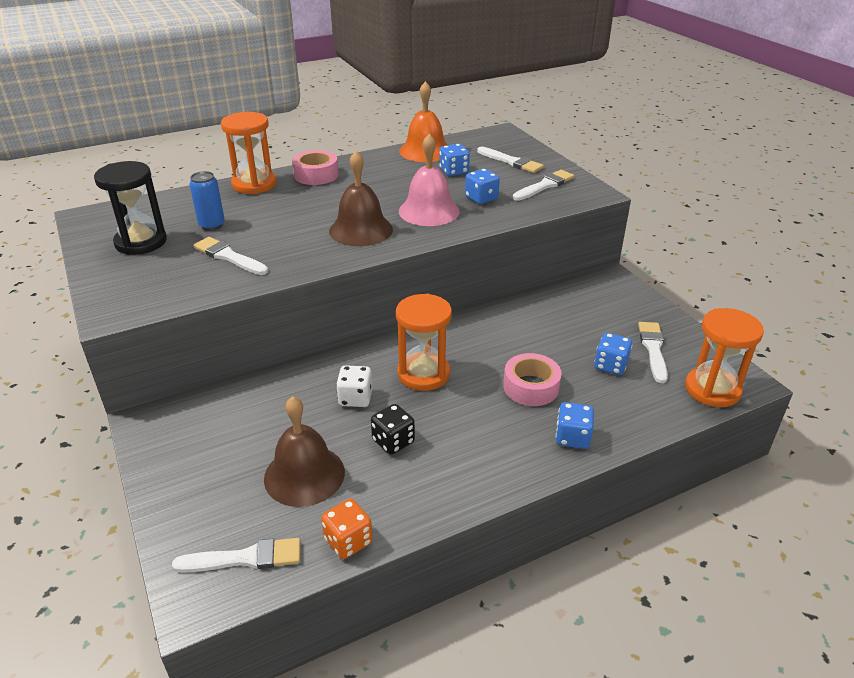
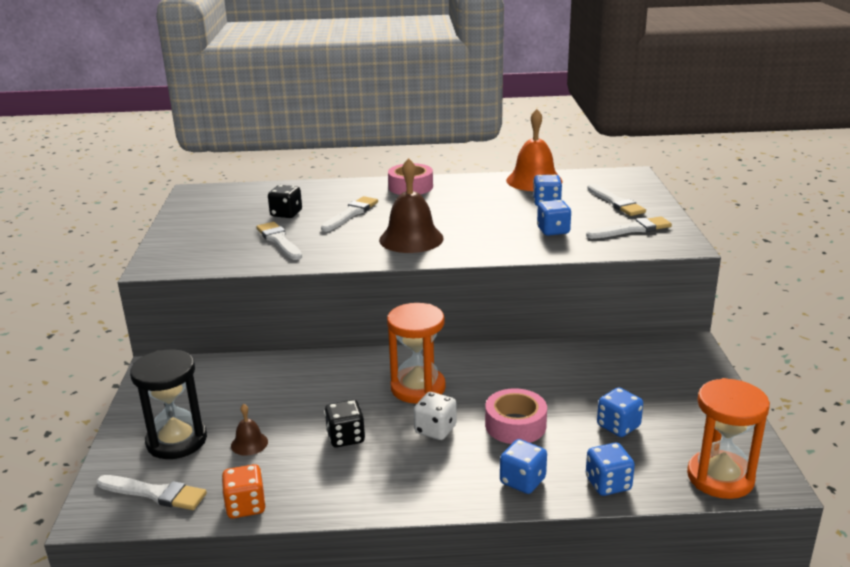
camera: 25 degrees right, 10 degrees down
(141, 242) = (220, 217): black hourglass -> black hourglass (176, 441)
(212, 225) = (286, 214): blue can -> black dice
(254, 184) = (349, 187): orange hourglass -> none
(304, 475) = (249, 443): brown bell -> brown bell, size x0.47
(355, 398) = (339, 393): white dice -> white dice (435, 430)
(429, 211) = (490, 233): pink bell -> none
(638, 420) = (608, 484): none -> blue dice
(653, 349) = (681, 422): white brush -> white brush (351, 214)

